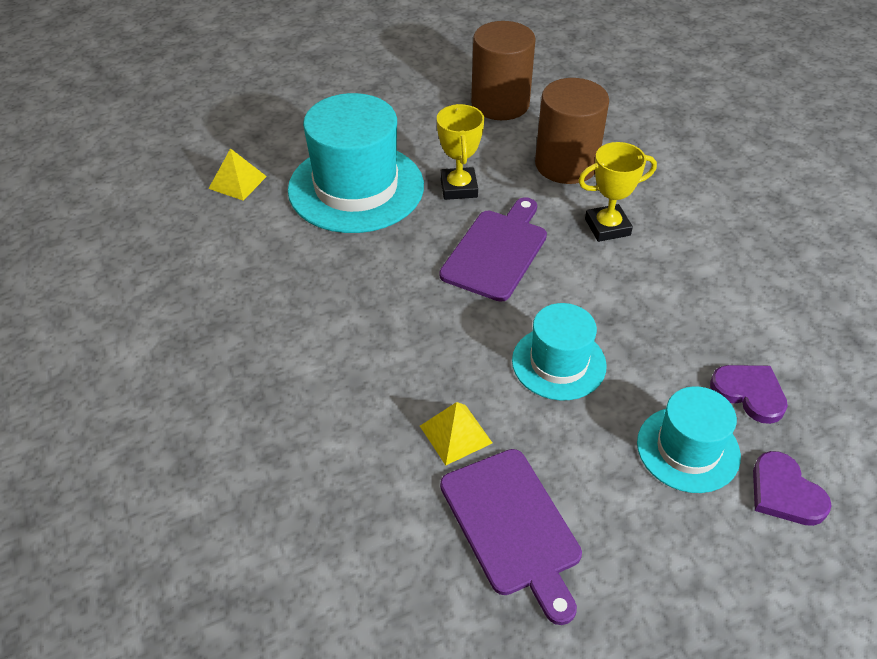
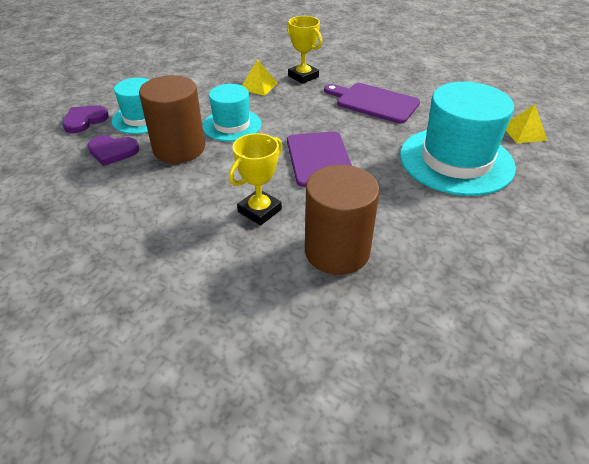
camera: 145 degrees right, 5 degrees down
(459, 188) = (393, 191): yellow trophy -> yellow trophy (303, 76)
(500, 104) = (464, 292): brown cylinder -> brown cylinder (179, 148)
(512, 526) = (209, 73): purple cutting board -> purple cutting board (374, 102)
(785, 493) = (85, 120): purple heart -> purple heart turned 75 degrees counterclockwise

